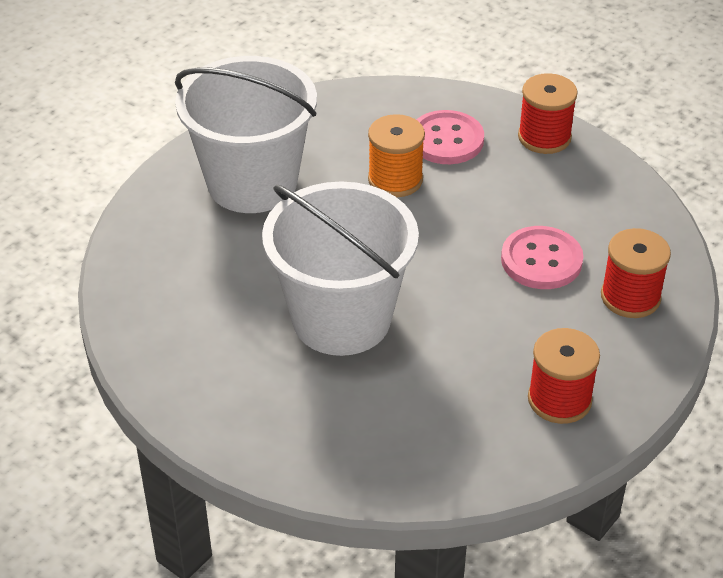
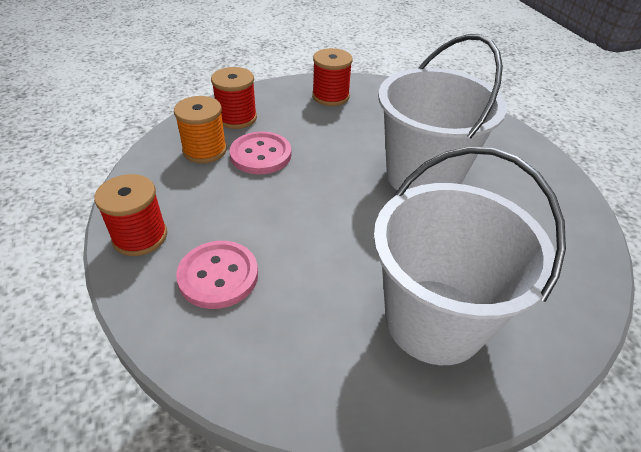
camera: 150 degrees left, 0 degrees up
(395, 179) = (300, 258): orange spool -> orange spool (205, 150)

